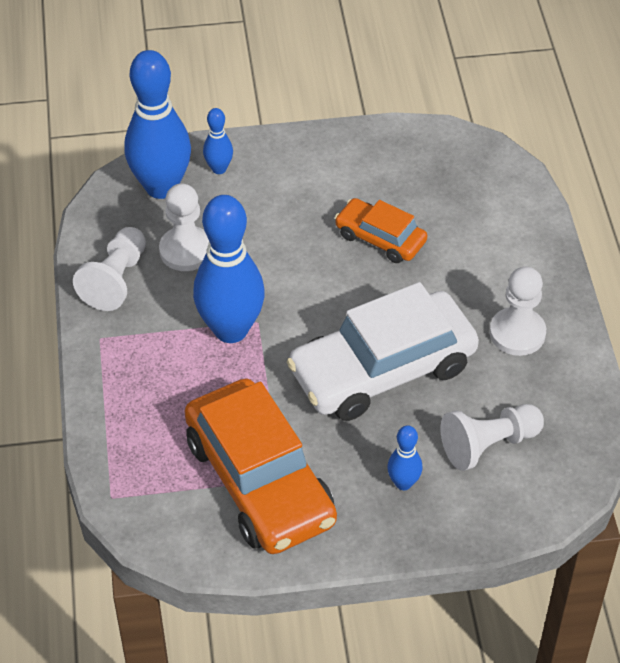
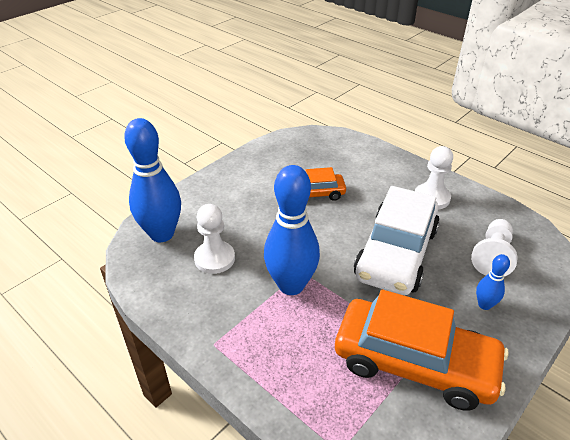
camera: 40 degrees left, 10 degrees down
(116, 280) = (186, 301): white pawn -> none
(219, 169) = (187, 207): blue bowling pin -> none

